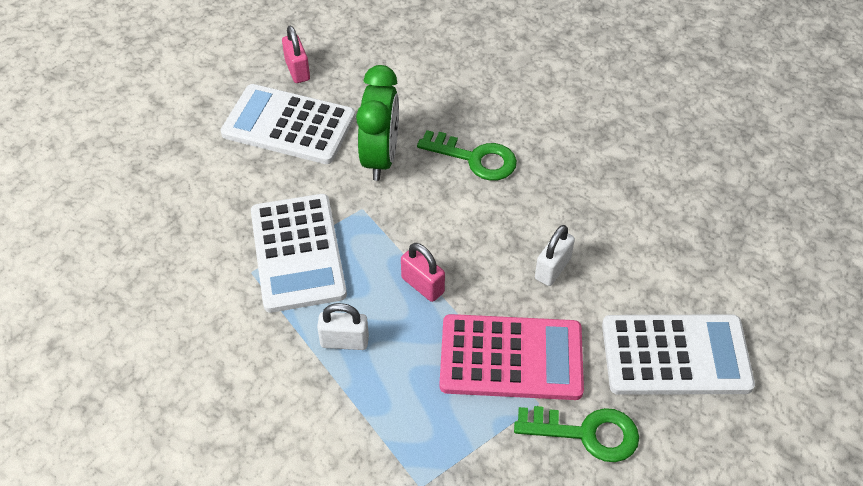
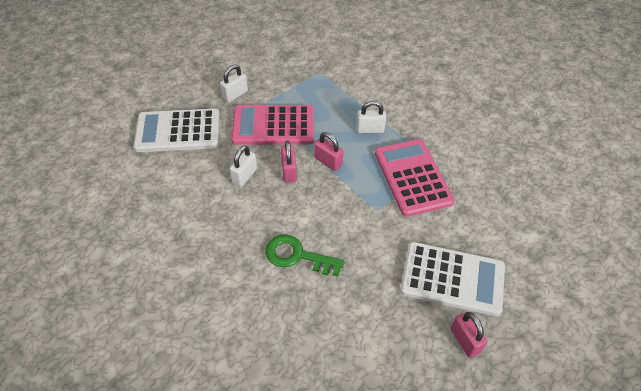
camera: 175 degrees right, 0 degrees up
(297, 253) = (412, 177): white calculator -> pink calculator
(380, 158) = (371, 252): green clock -> none
(484, 272) = (289, 171): none -> pink padlock
(586, 433) = (235, 94): green key -> white padlock

